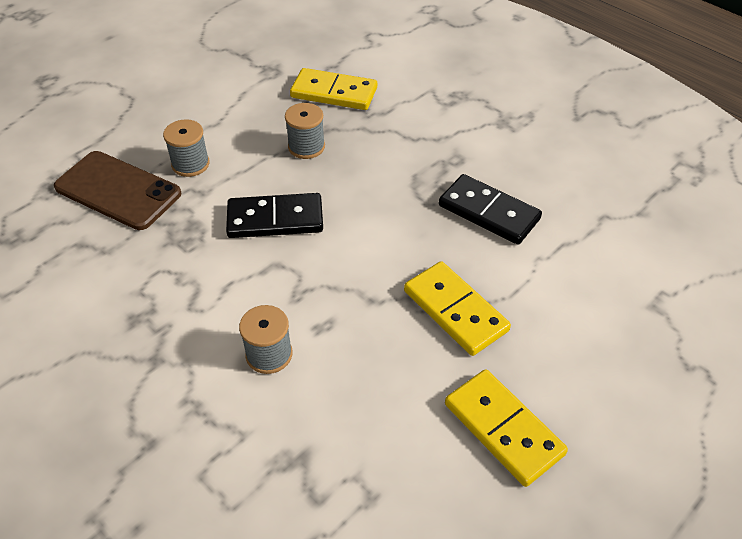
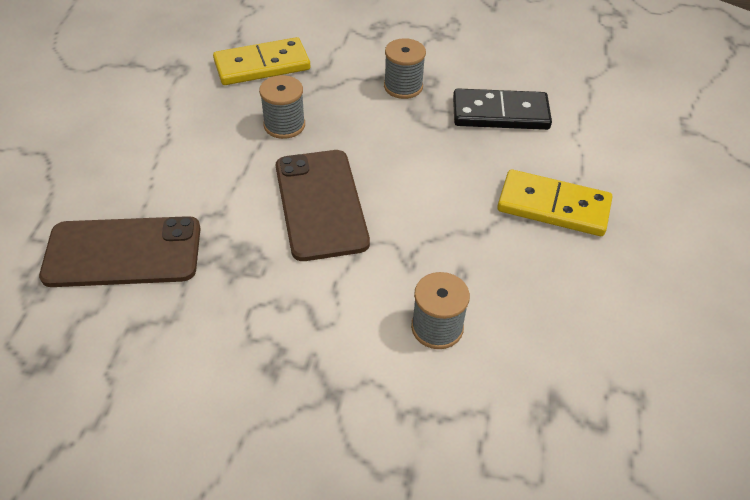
camera: 35 degrees left, 0 degrees up
(190, 164) = (179, 191): grey spool -> grey spool (403, 86)
(275, 219) = (320, 204): black domino -> brown phone
(503, 429) = (679, 281): yellow domino -> none

